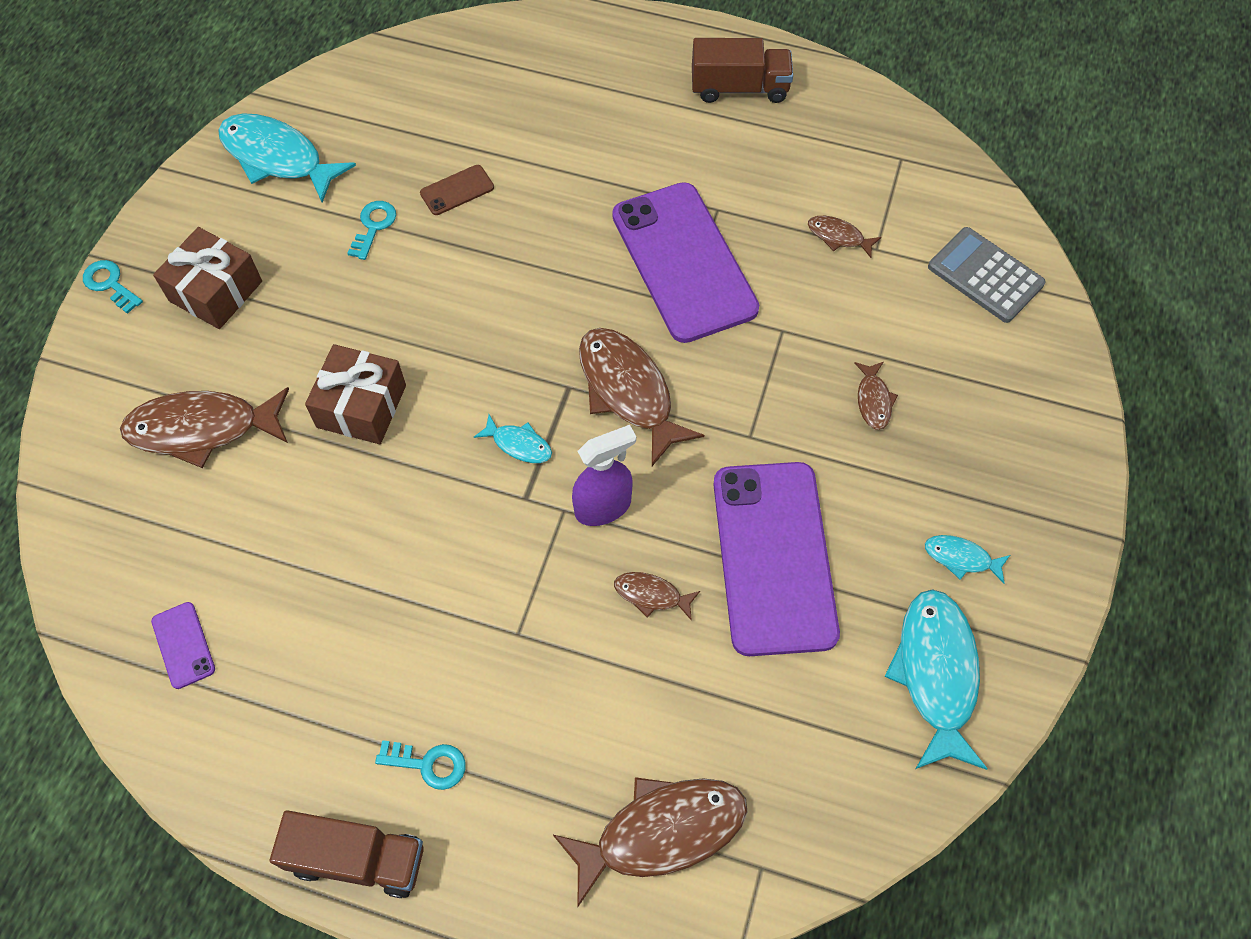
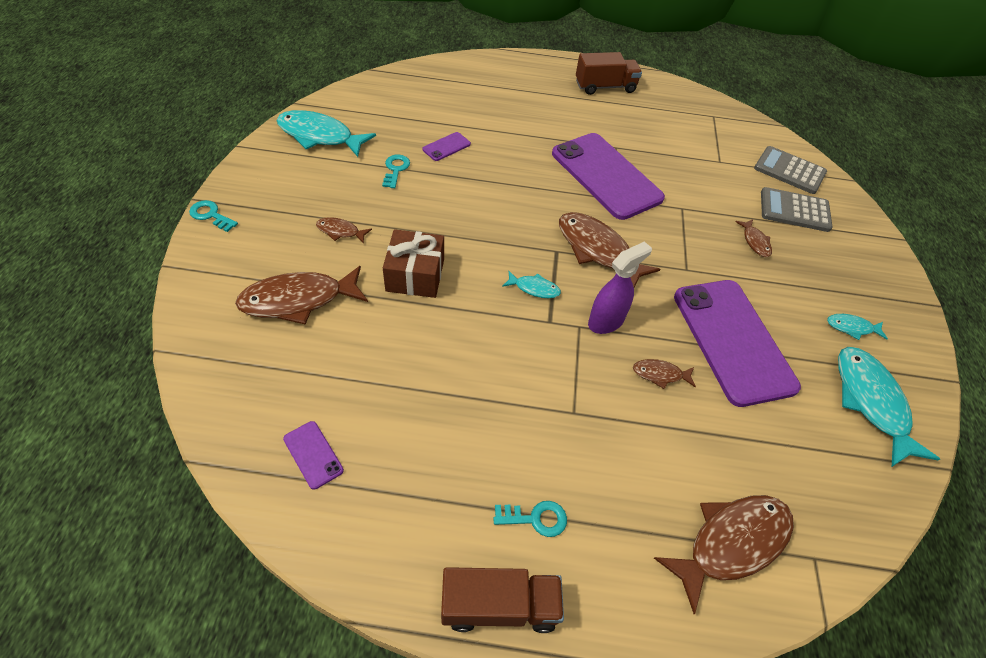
camera: 15 degrees left, 10 degrees down
(216, 291) = (291, 214): brown gift -> none
(457, 190) = (446, 147): brown phone -> purple phone
(838, 237) = (695, 156): brown fish -> brown fish (340, 231)
(961, 350) = (794, 210): none -> grey calculator

